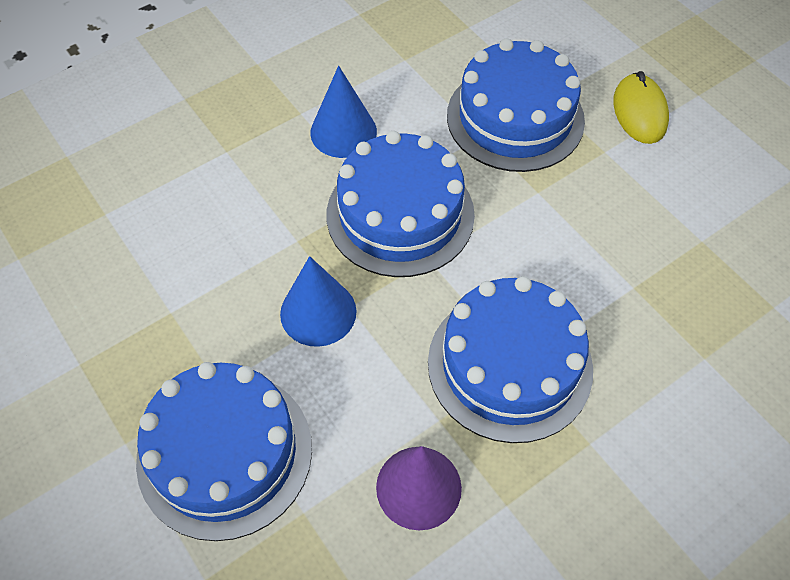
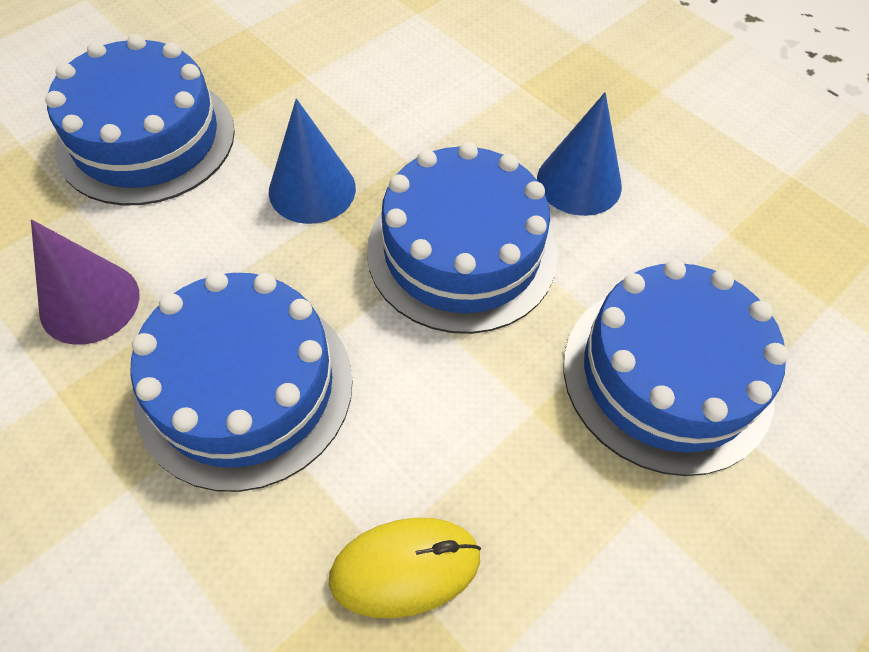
camera: 80 degrees right, 0 degrees up
(639, 112) = (745, 569): yellow mouse -> yellow mouse (405, 568)

